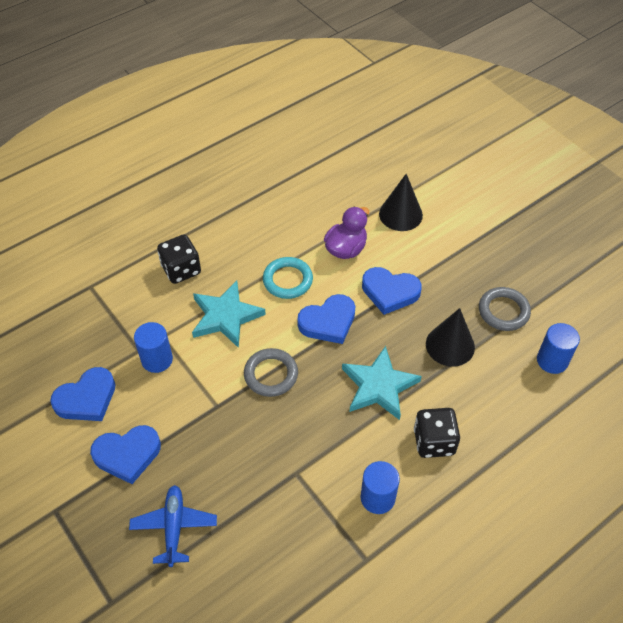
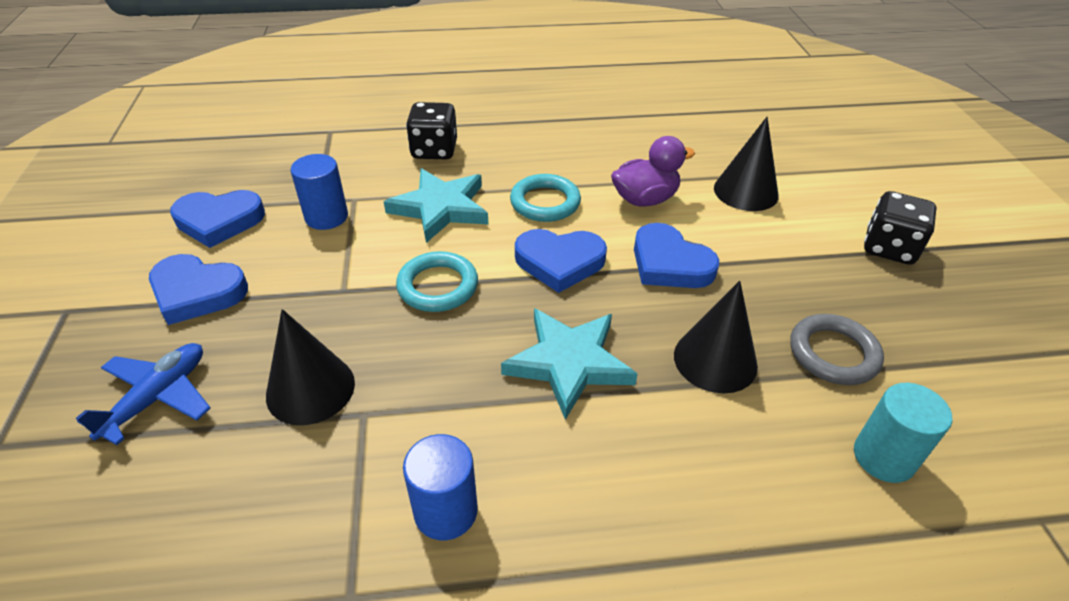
camera: 30 degrees right, 10 degrees down
(255, 475) = (310, 389): none -> black cone
(271, 374) = (438, 286): grey ring -> turquoise ring
(434, 442) = (596, 477): black dice -> black dice (889, 248)
(552, 360) = (883, 457): blue cylinder -> turquoise cylinder

